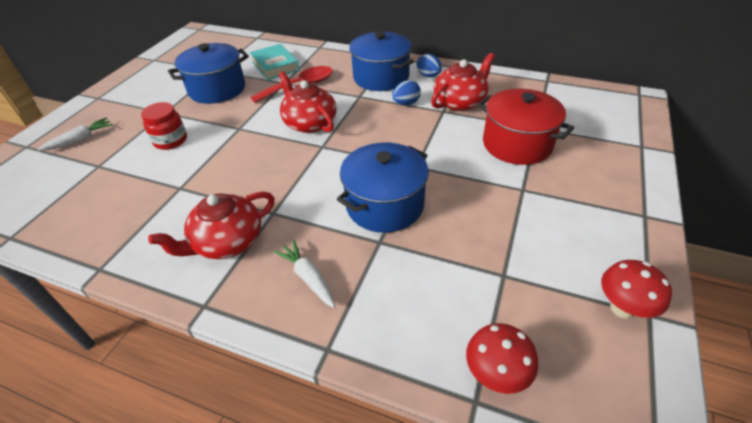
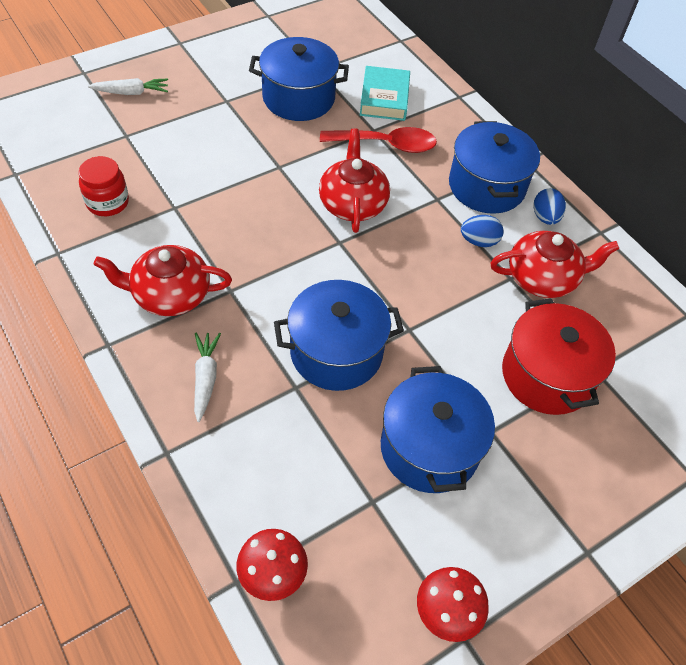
camera: 30 degrees right, 10 degrees up
(170, 141) = (206, 143): red jar -> red jar (107, 202)
(500, 221) = (429, 448): none -> blue pot

